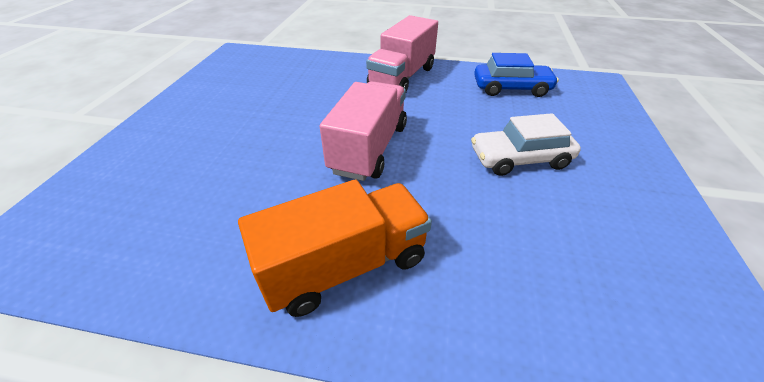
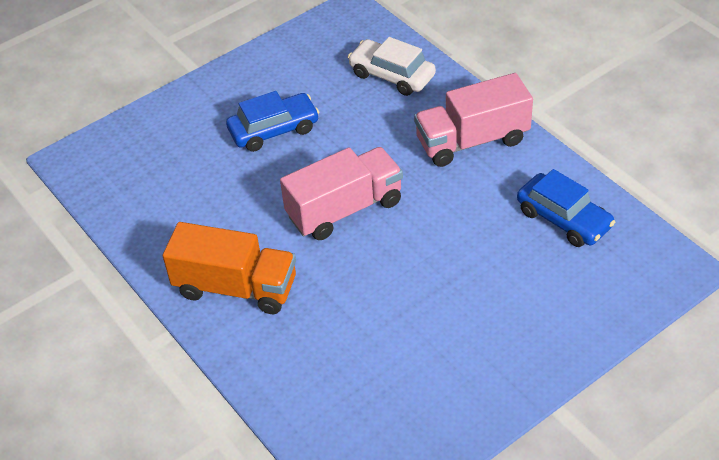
camera: 45 degrees right, 5 degrees up
(245, 127) = (274, 130): none -> blue car
(520, 159) = (450, 293): white car -> white car (392, 75)

